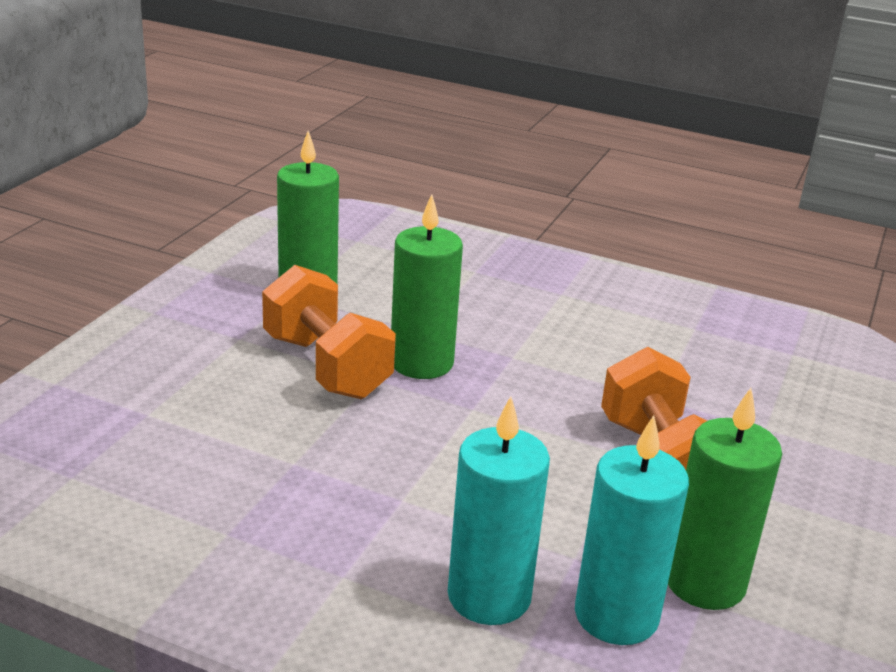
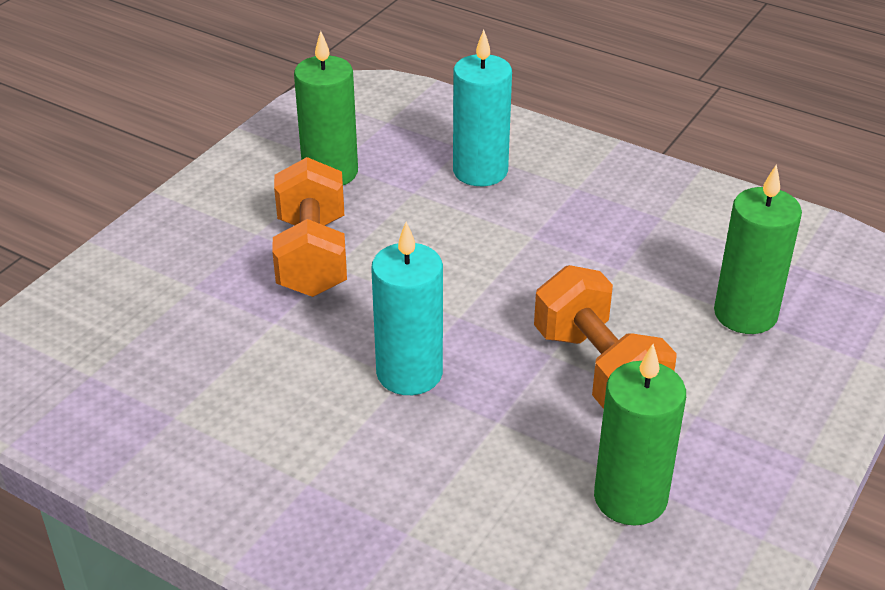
camera: 170 degrees left, 10 degrees up
(421, 363) = (500, 372): green candle -> green candle (745, 314)
(616, 615) = (400, 157): turquoise candle -> turquoise candle (409, 373)

